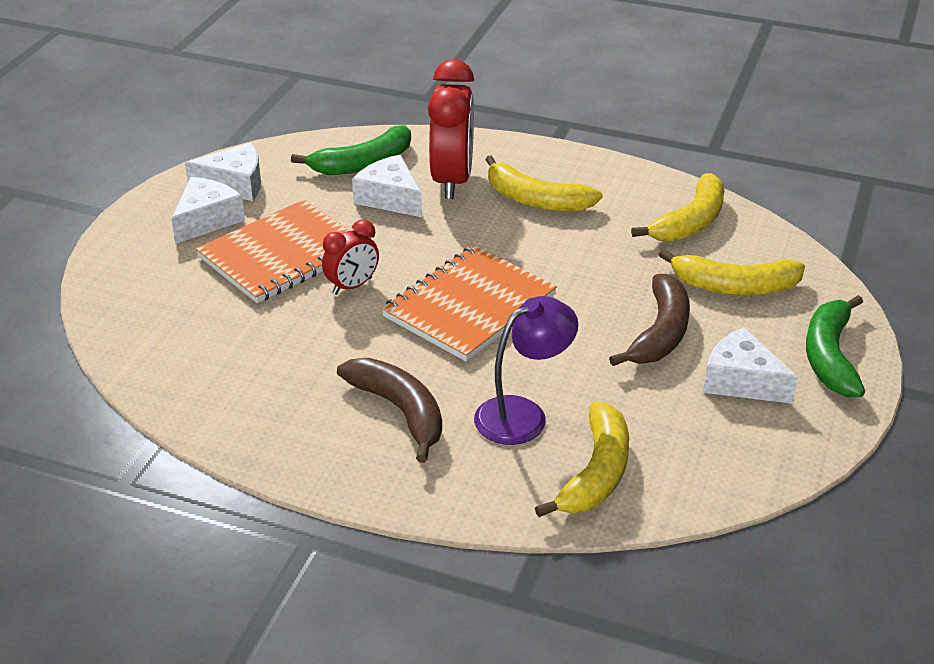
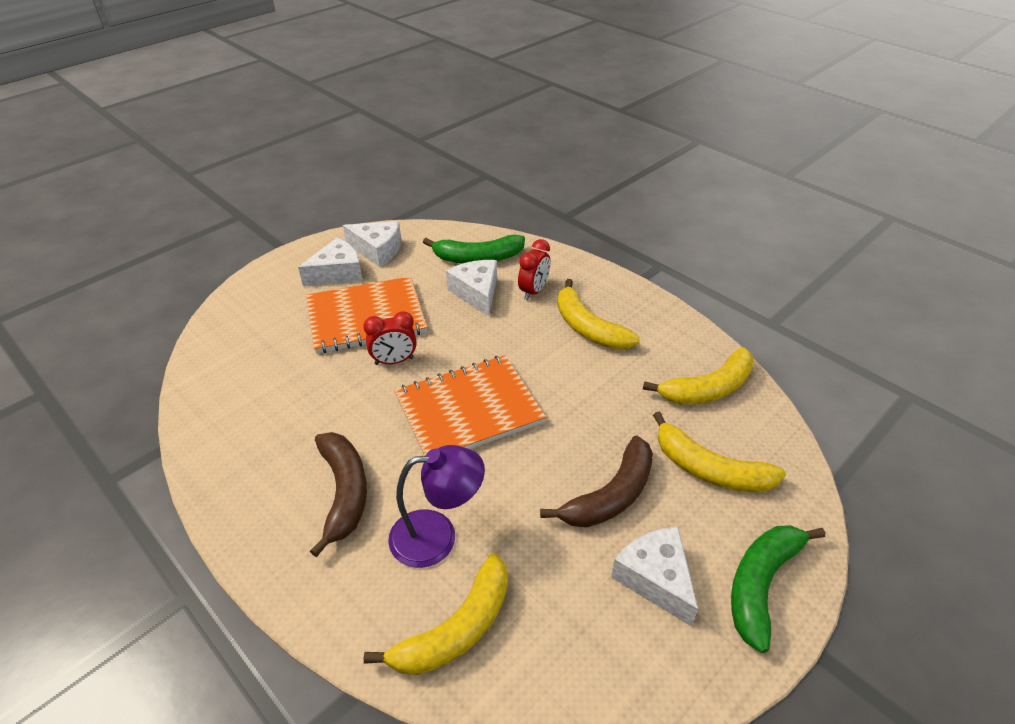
camera: 25 degrees right, 5 degrees up
(452, 181) = (533, 291): red clock -> red clock, size x0.54

